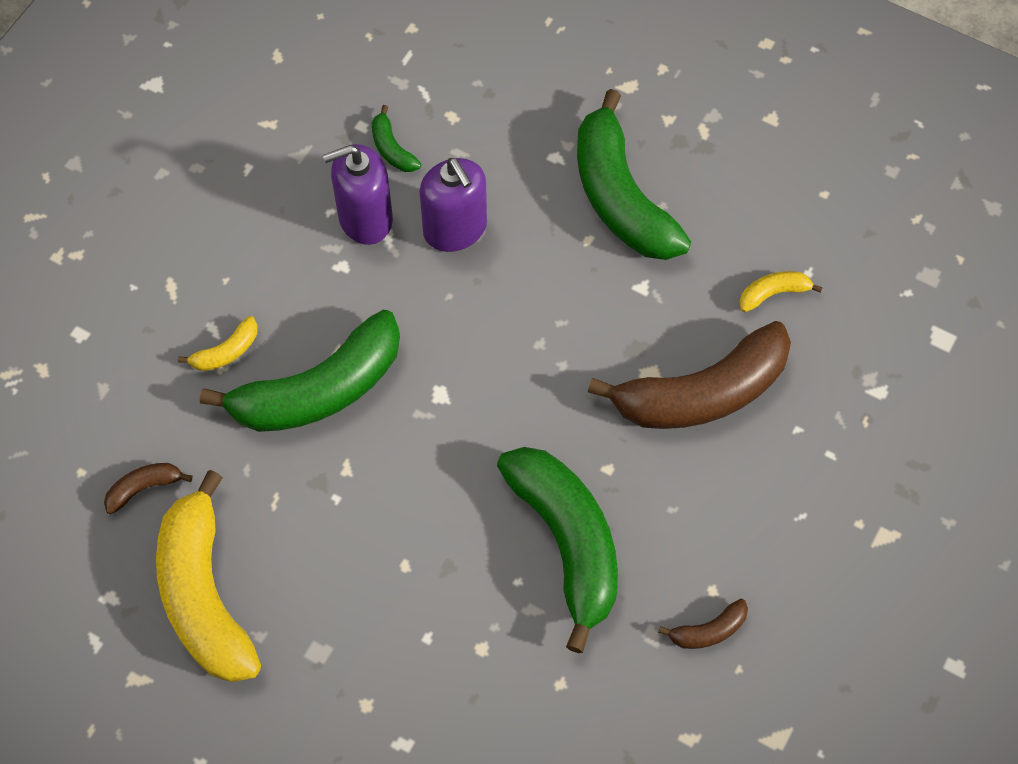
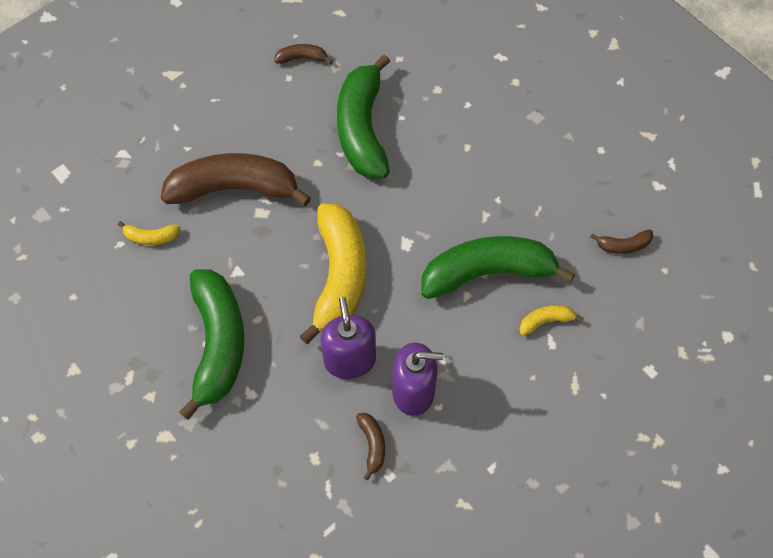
camera: 160 degrees left, 0 degrees up
(204, 595) = (597, 168): yellow banana -> yellow banana (339, 276)
(392, 149) = (372, 445): green banana -> brown banana

